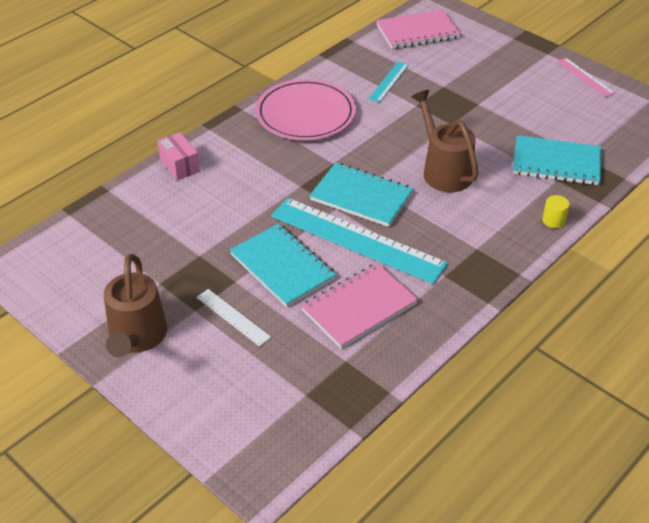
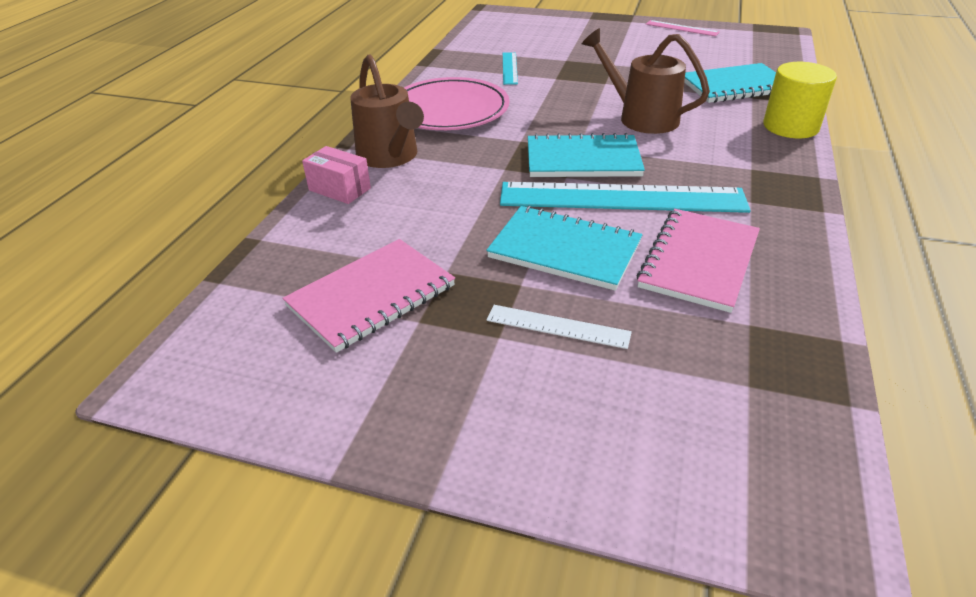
camera: 25 degrees left, 5 degrees down
(137, 338) = (444, 405): brown watering can -> brown watering can (391, 157)
(417, 32) = (498, 31): pink notebook -> pink notebook (371, 296)
(553, 220) = (790, 126): yellow cylinder -> yellow cylinder, size x2.03

